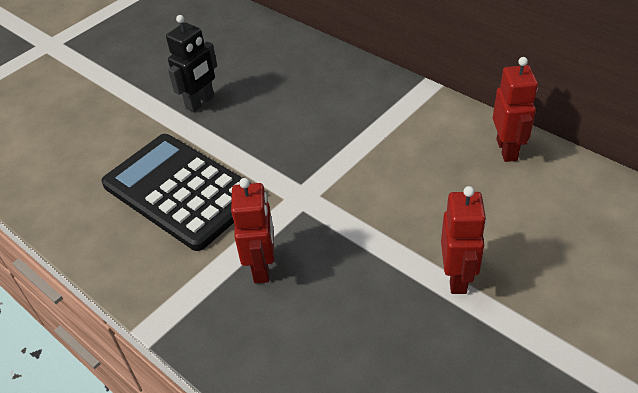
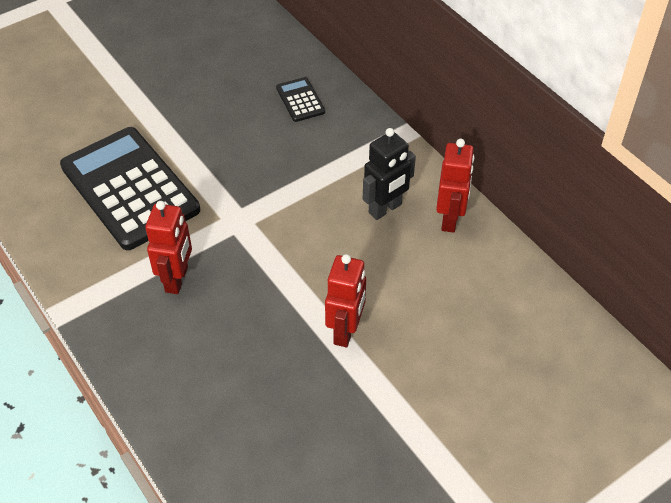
camera: 10 degrees right, 5 degrees up
(200, 102) = (177, 100): black robot -> black robot (385, 209)
(318, 79) = (300, 100): none -> black calculator

